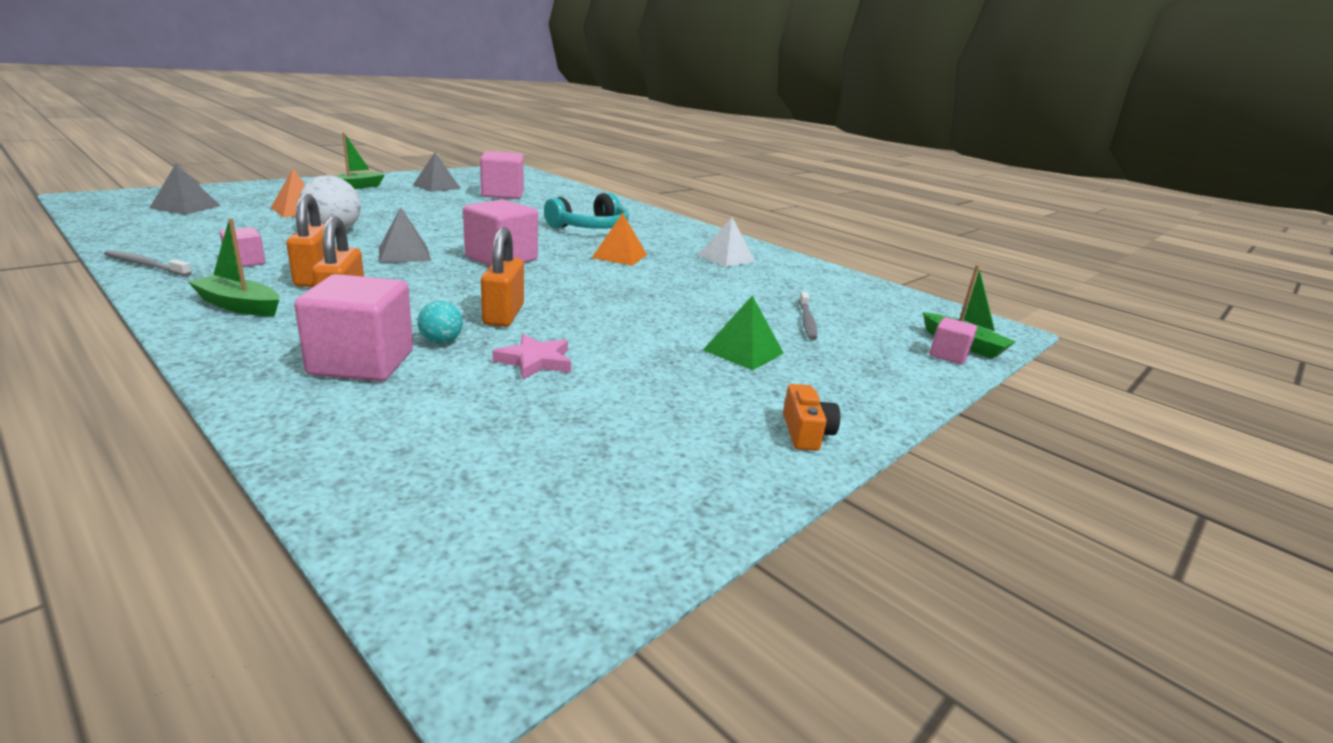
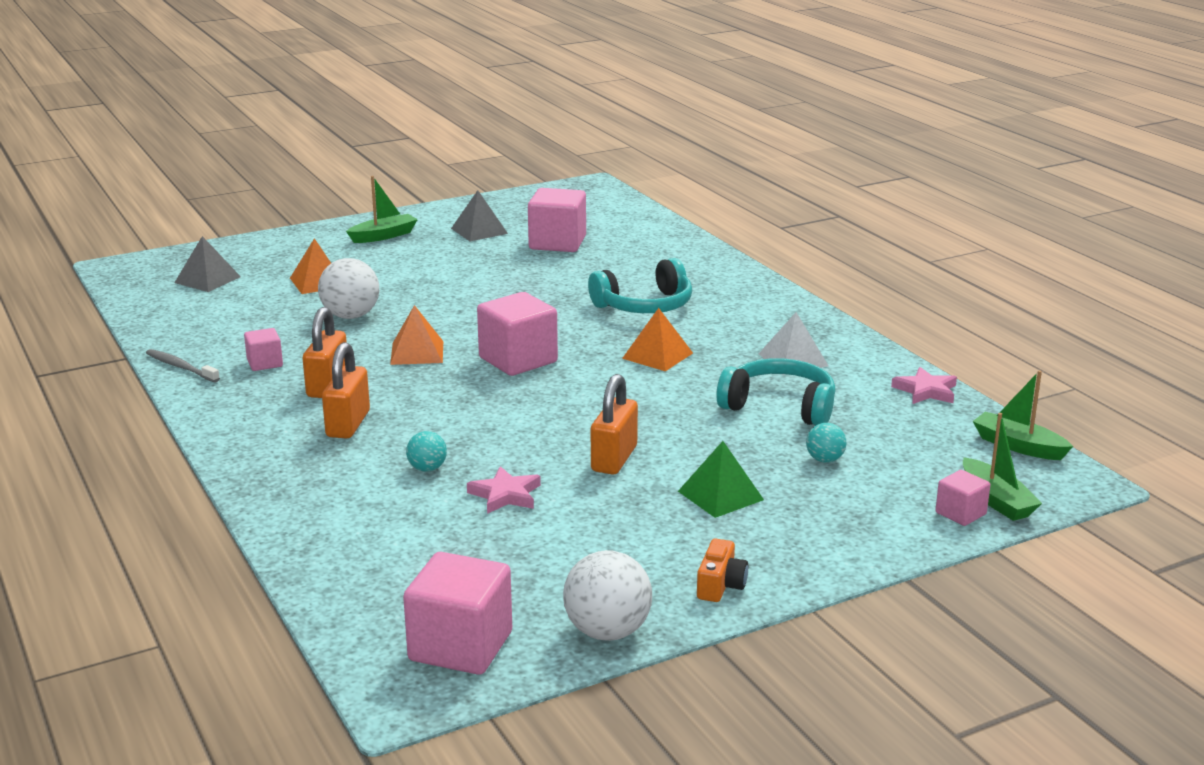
camera: 20 degrees right, 0 degrees up
(239, 306) = (260, 420): green boat -> green boat (1018, 446)
(362, 362) = (356, 488): pink cube -> pink cube (460, 646)
(404, 254) = (417, 352): grey pyramid -> orange pyramid
(503, 315) = (494, 439): orange padlock -> orange padlock (614, 459)
(725, 498) = (607, 632): none -> white ball
(740, 286) = (780, 406): none -> turquoise headphones
(807, 321) = (824, 460): grey toothbrush -> turquoise ball
(838, 275) = (926, 391): none -> pink star

